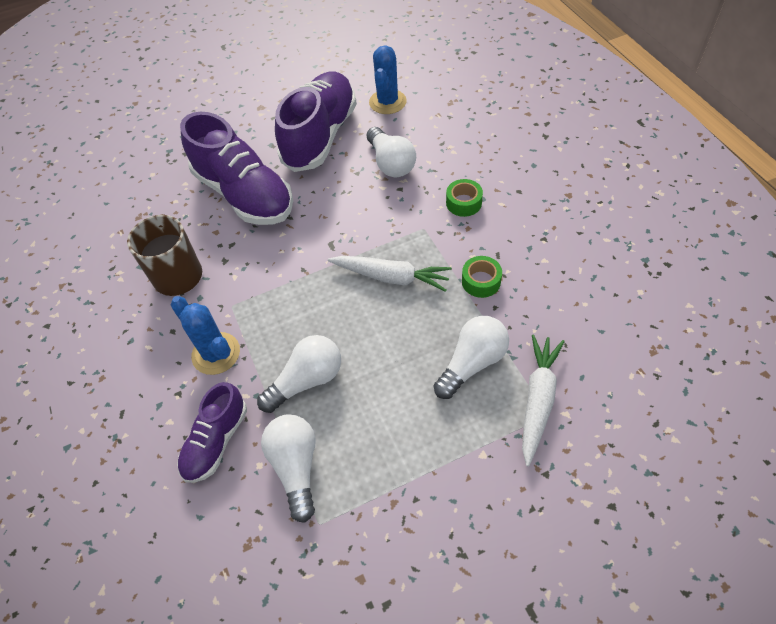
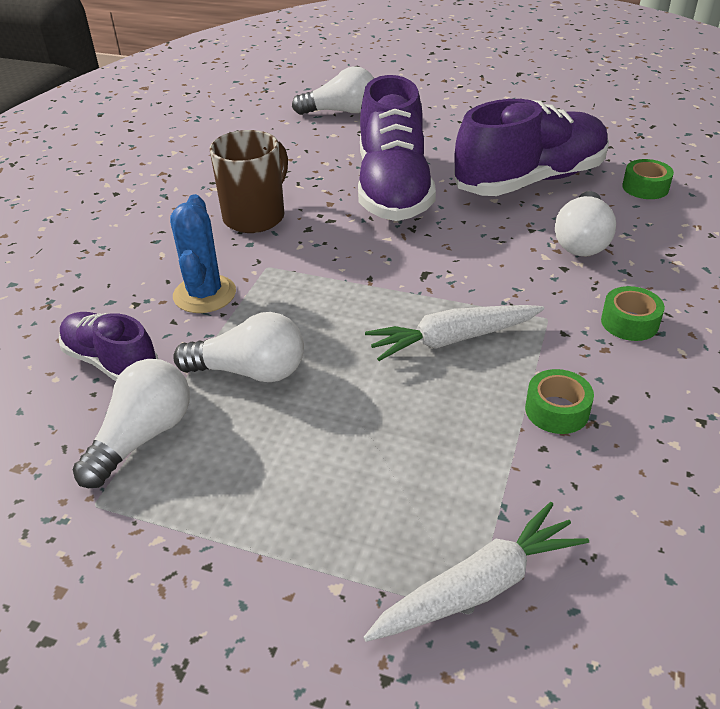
camera: 40 degrees right, 15 degrees down
(216, 441) = (111, 362): purple shoe -> purple shoe turned 60 degrees clockwise
(387, 102) = (645, 187): blue cactus -> green tape
(391, 277) = (452, 339): white carrot -> white carrot turned 105 degrees clockwise
(472, 363) = (442, 484): white light bulb -> white light bulb (341, 112)

